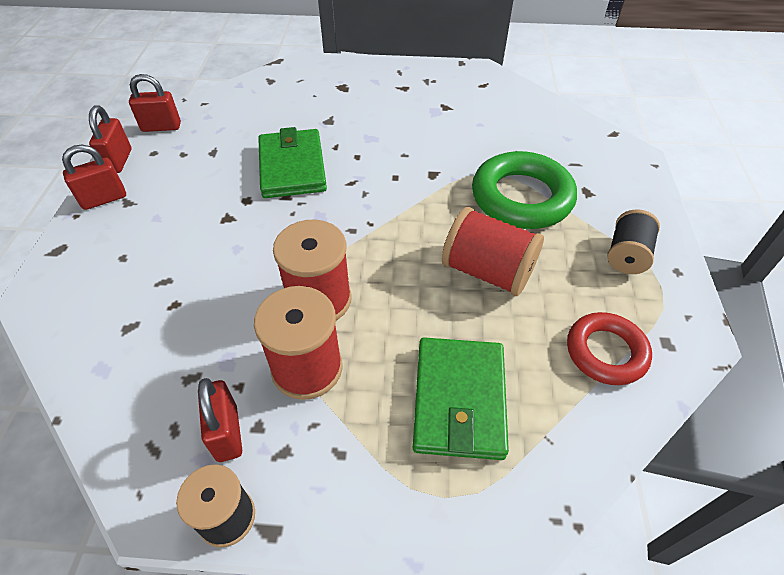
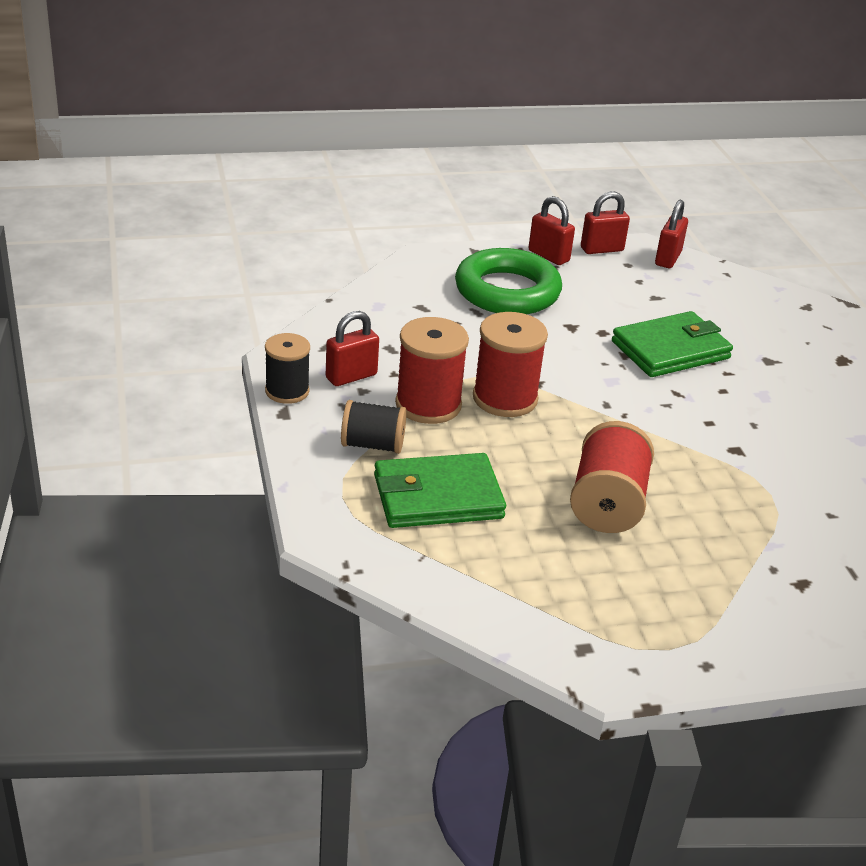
camera: 70 degrees right, 15 degrees down
(161, 127) = (668, 259): red padlock -> red padlock turned 45 degrees clockwise
(521, 197) = (747, 524): green ring -> green ring (507, 291)
(606, 352) = (544, 597): red ring -> none
(626, 255) = (705, 618): black spool -> black spool (372, 445)

